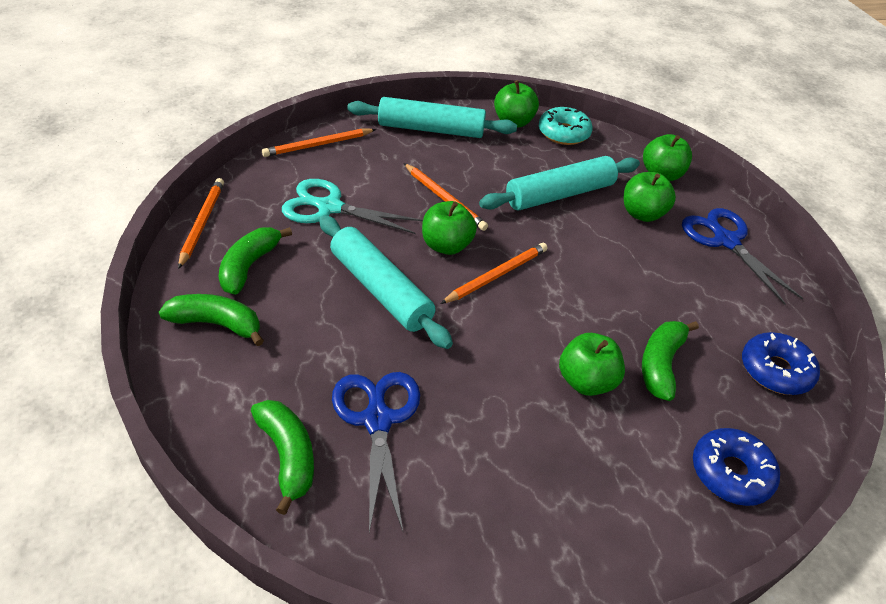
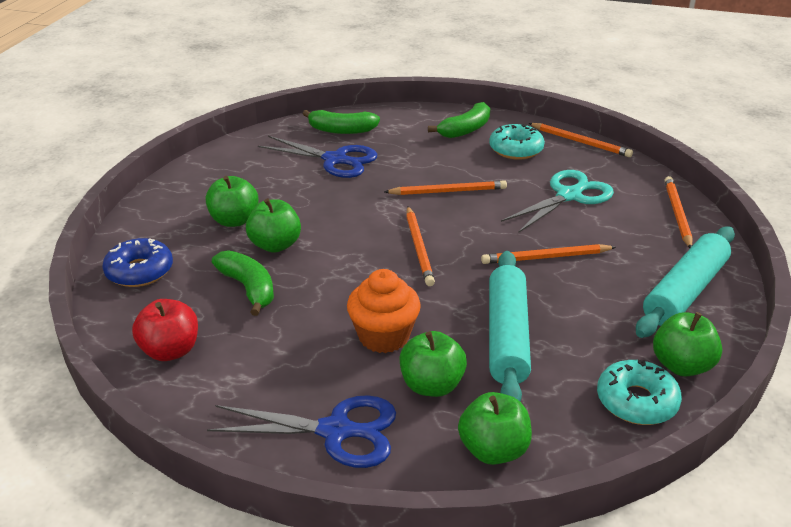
camera: 125 degrees right, 10 degrees down
(249, 266) = (516, 149): green banana -> turquoise donut
(380, 290) = (448, 191): turquoise rolling pin -> orange pencil
(446, 246) = (476, 236): green apple -> green apple (234, 220)
(624, 253) = (384, 336): none -> orange cupcake
(775, 370) = (170, 350): blue donut -> red apple

